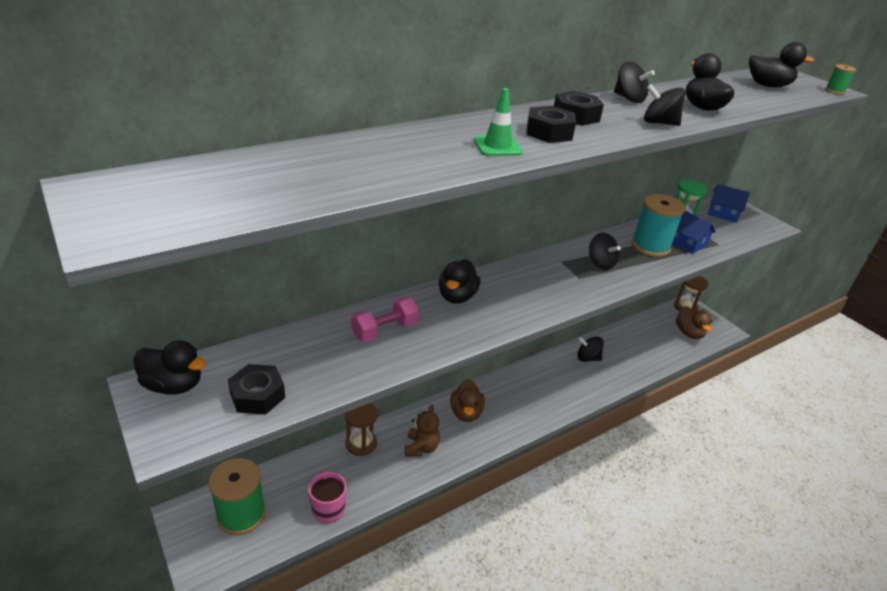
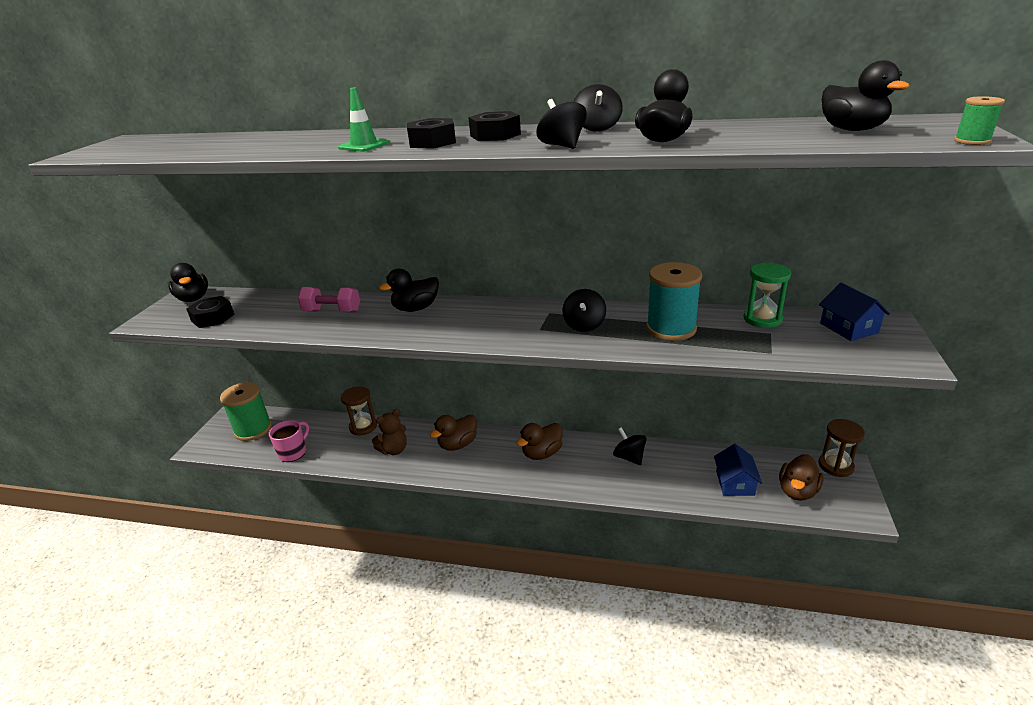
camera: 50 degrees right, 5 degrees down
(534, 385) = (542, 453): none -> brown duck
(686, 243) = (726, 339): blue house -> blue house (735, 483)

